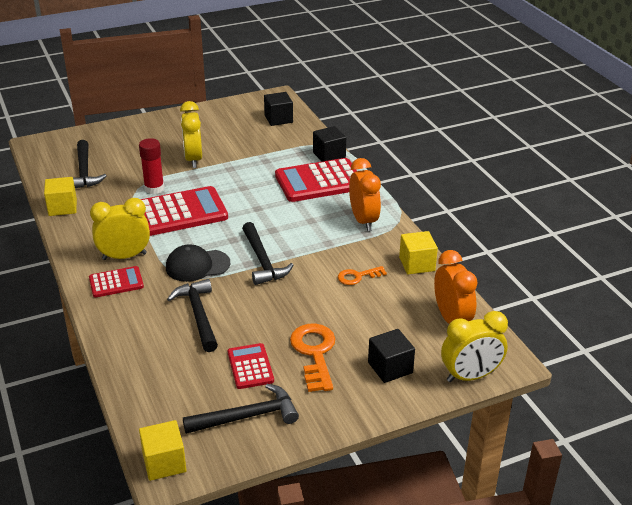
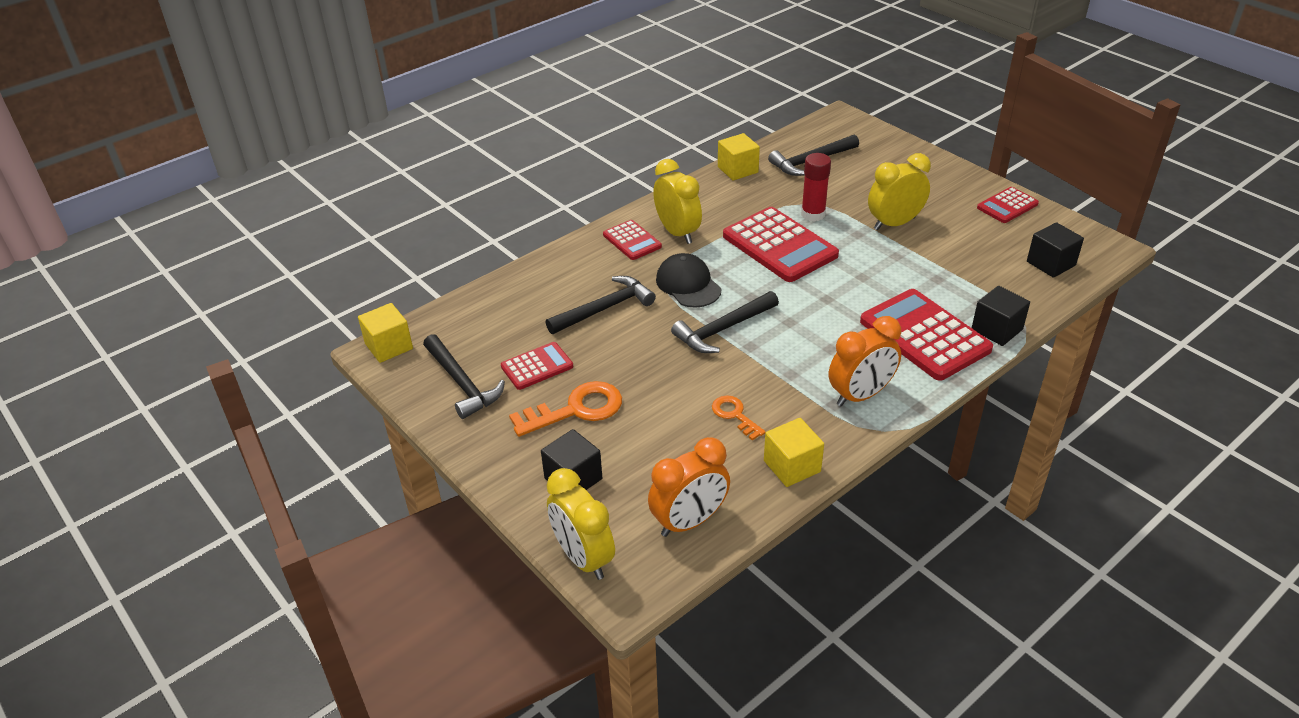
camera: 75 degrees right, 5 degrees up
(208, 114) = (1007, 206): none -> red calculator

